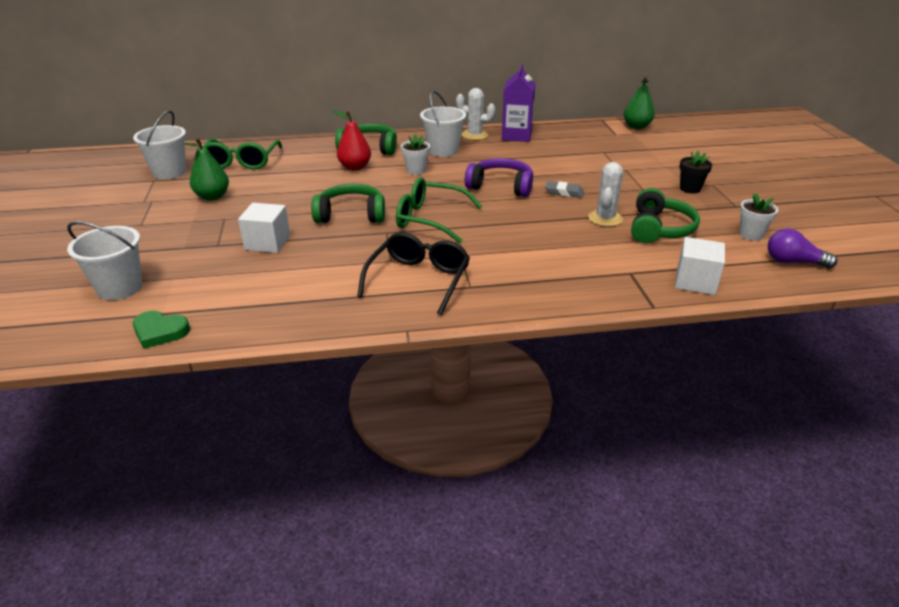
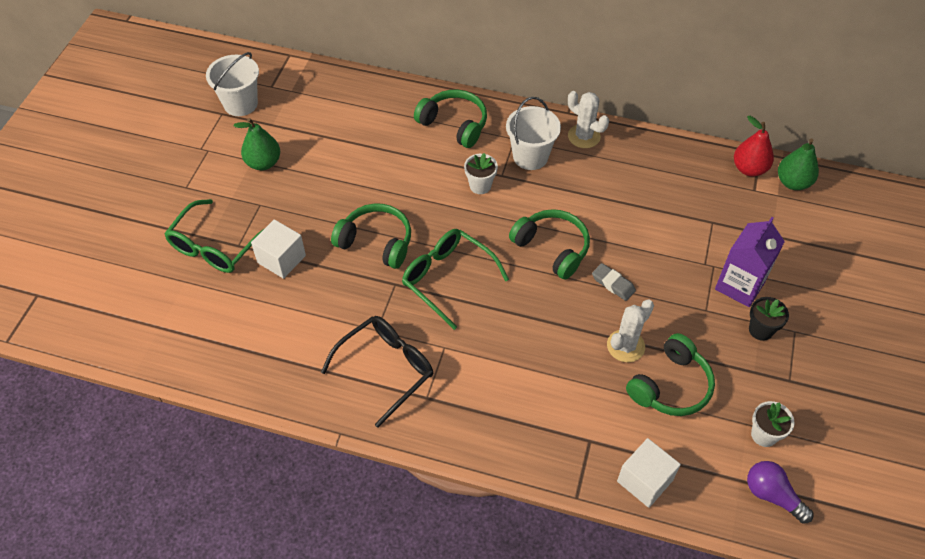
camera: 25 degrees right, 20 degrees up
(120, 288) = (139, 278): white bucket -> none
(160, 332) = (150, 351): green heart -> none
(241, 162) = (314, 108): green glasses -> green glasses (215, 247)
(355, 167) = (421, 157): red pear -> red pear (749, 169)
(501, 186) = (552, 248): purple headphones -> green headphones
(516, 136) = (631, 154): purple carton -> purple carton (740, 285)

